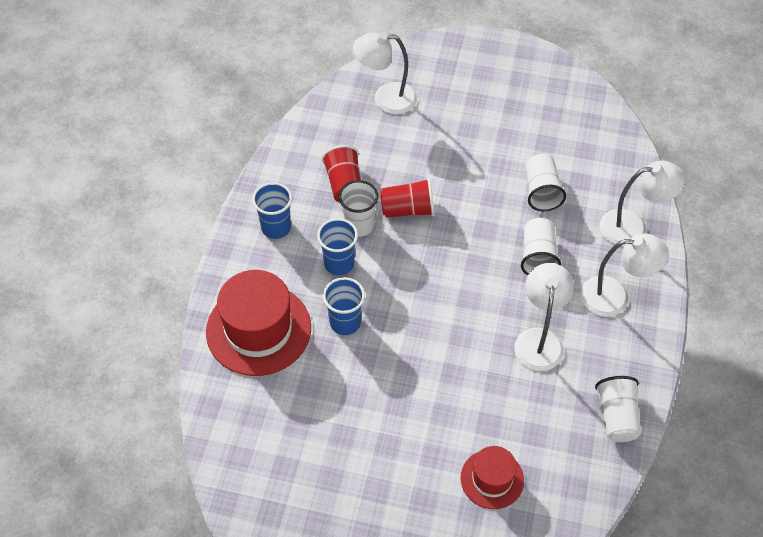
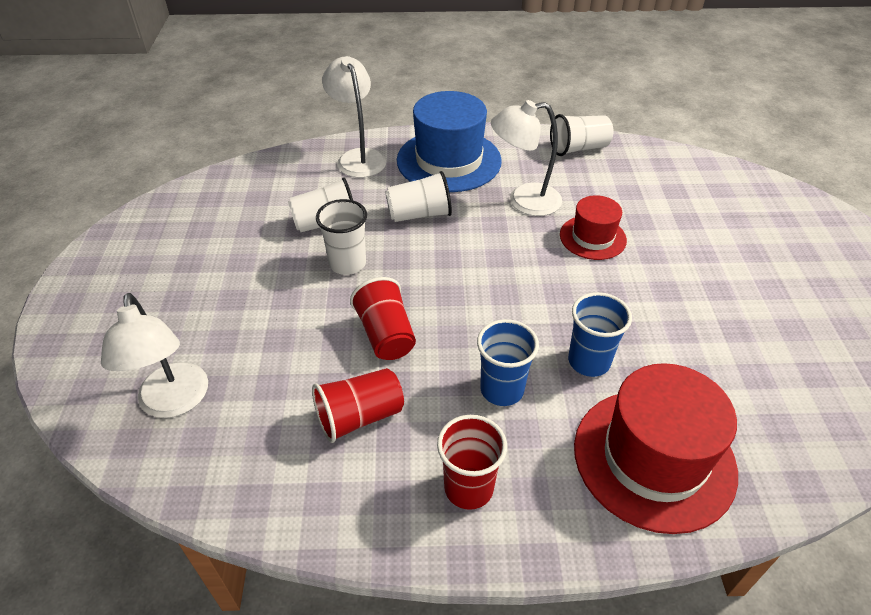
camera: 105 degrees left, 10 degrees down
(276, 228) = (468, 488): blue cup -> red cup
(359, 225) = (429, 381): white cup -> white cup (347, 264)
(492, 479) = (695, 211): red hat -> red hat (592, 237)
(615, 296) = (449, 160): white lamp -> blue hat

